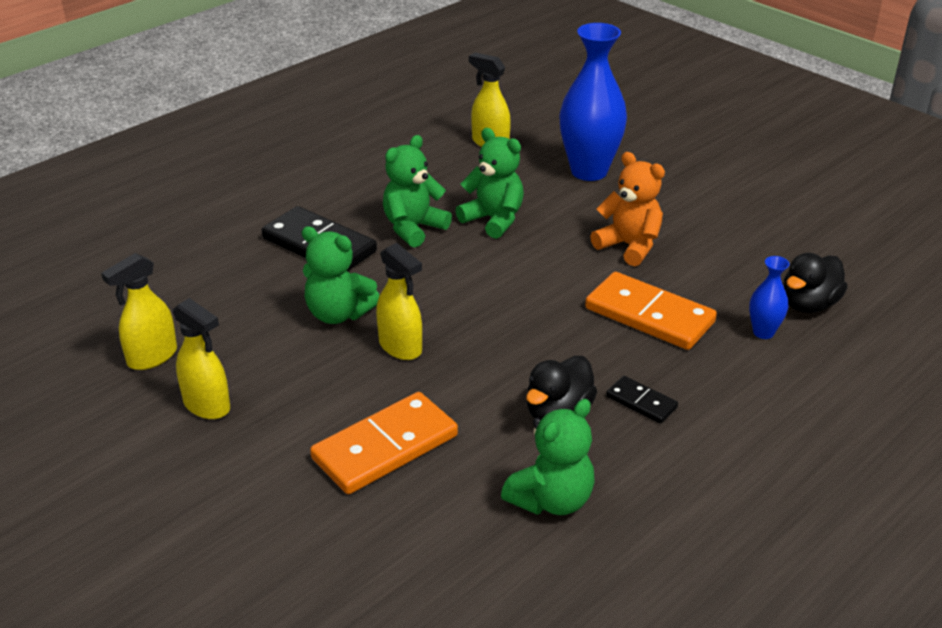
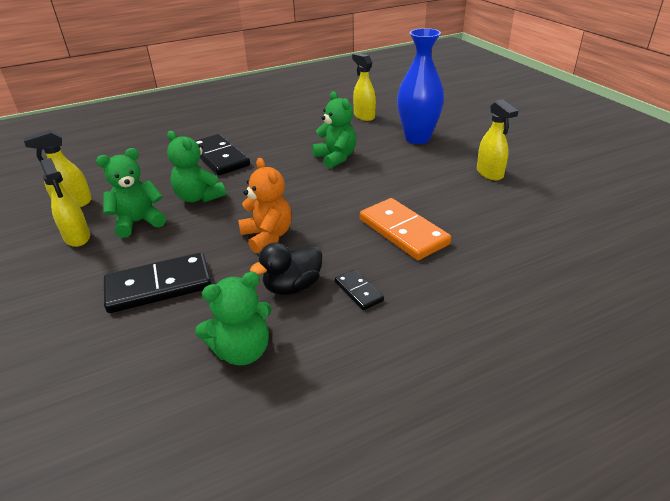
camera: 20 degrees right, 0 degrees up
(385, 447) = (159, 286): orange domino -> black domino
(400, 347) = (220, 223): yellow spray bottle -> yellow spray bottle (490, 173)
(413, 228) = (282, 156): green teddy bear -> green teddy bear (138, 222)
(629, 246) = (416, 185): orange teddy bear -> orange teddy bear (267, 236)
(763, 332) = (484, 258): blue vase -> none
(808, 304) = (533, 244): black duck -> none

